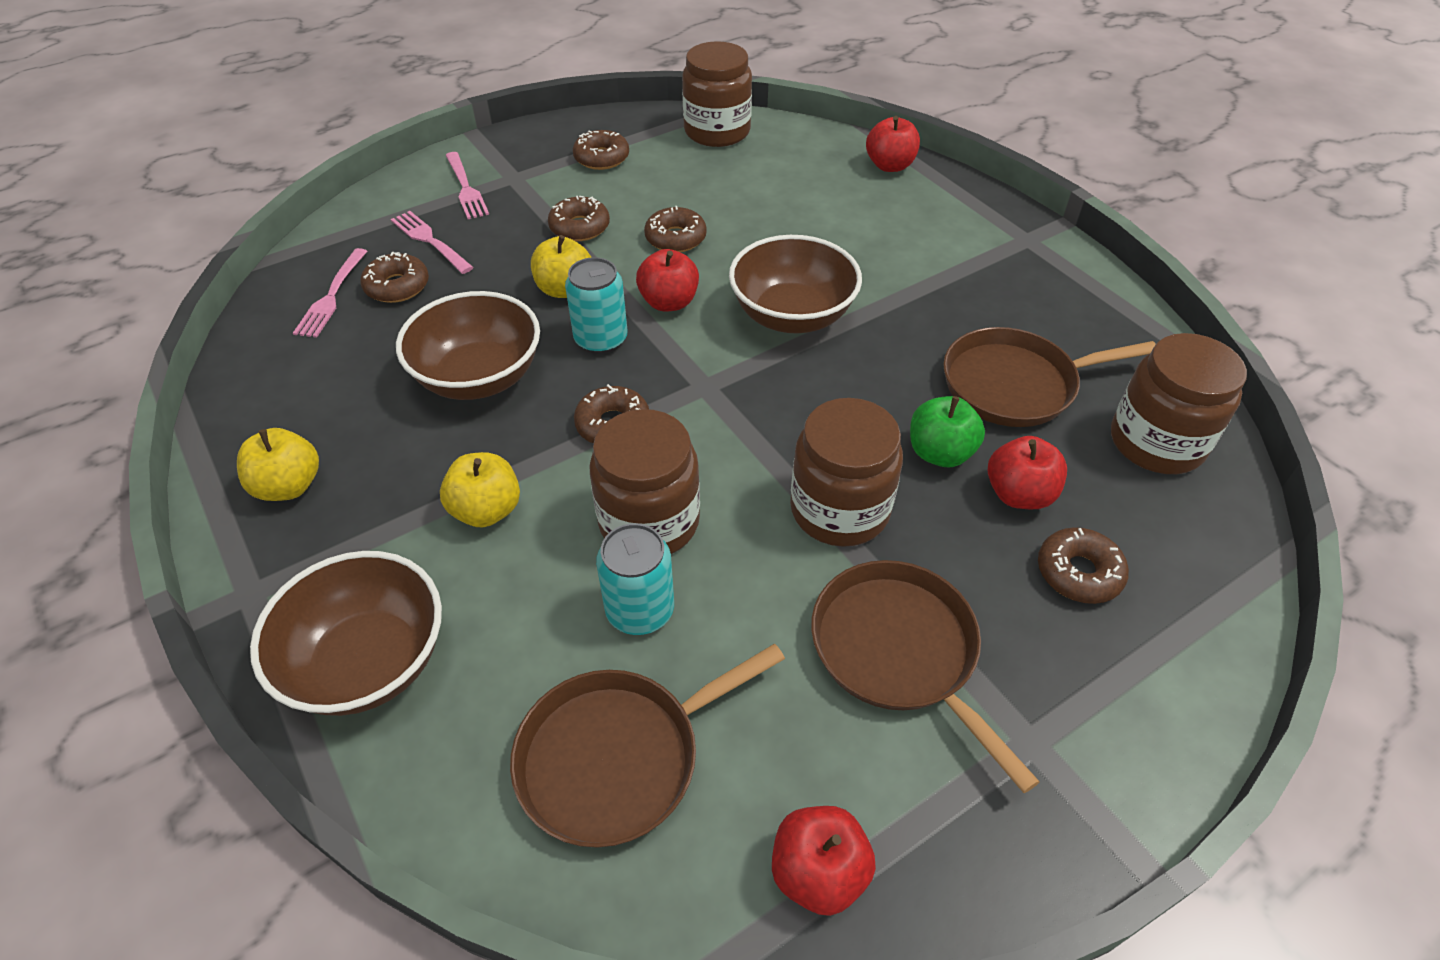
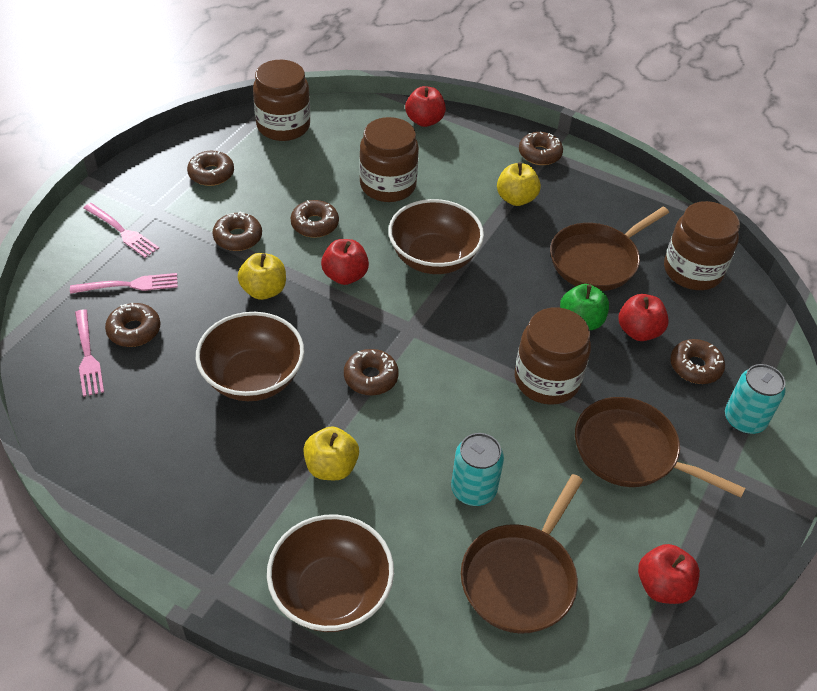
camera: 30 degrees left, 0 degrees up
(289, 486) = (179, 506): yellow apple -> yellow apple (516, 199)
(430, 241) = (129, 285): pink fork -> pink fork turned 150 degrees clockwise
(601, 339) = (318, 319): turquoise can -> turquoise can (744, 420)
(649, 522) = (440, 433): brown jar -> brown jar (388, 185)
(1018, 238) = (539, 154): none -> brown donut

